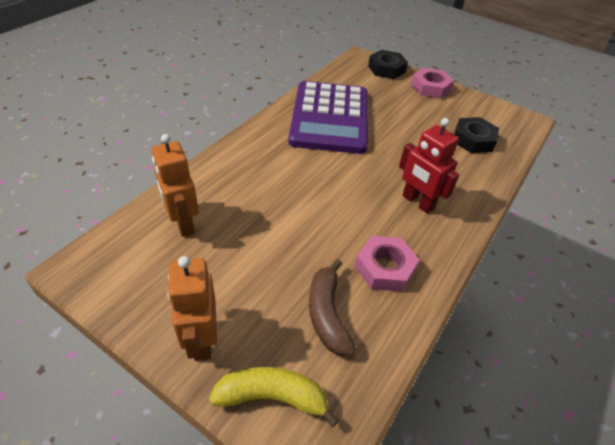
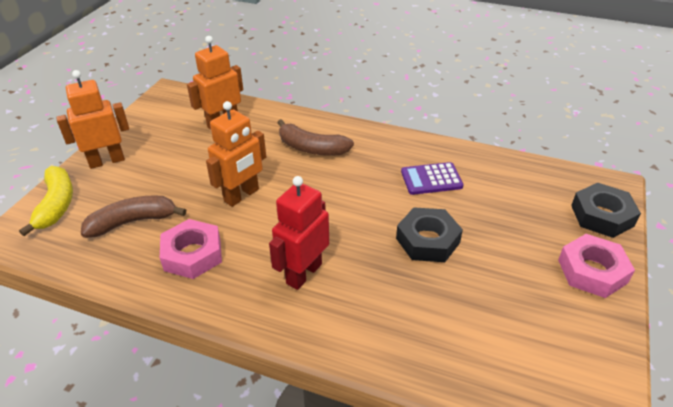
camera: 80 degrees right, 5 degrees down
(261, 168) = (312, 148): none -> brown banana
(313, 224) = (242, 195): none -> orange robot
(330, 118) = (431, 179): purple calculator -> purple calculator, size x0.41
(473, 140) = (476, 332): black nut -> black nut (428, 240)

